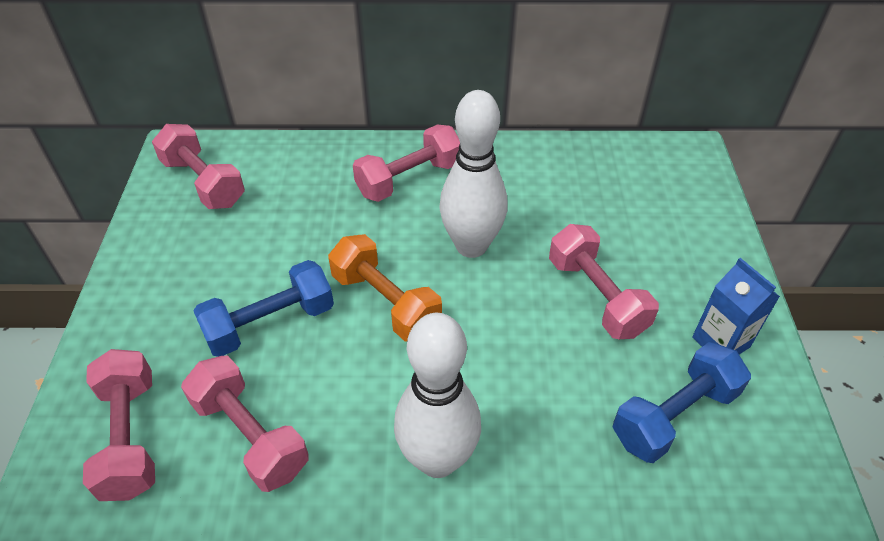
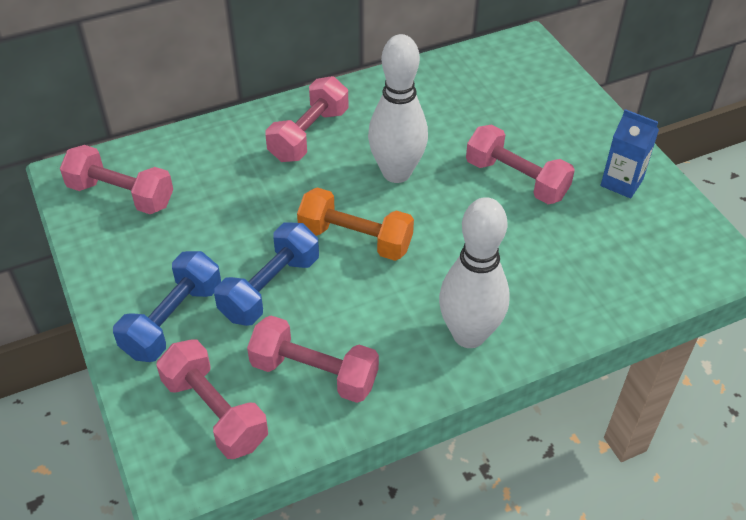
camera: 25 degrees left, 0 degrees up
(674, 415) = (616, 244): blue dumbbell -> blue dumbbell (173, 320)

